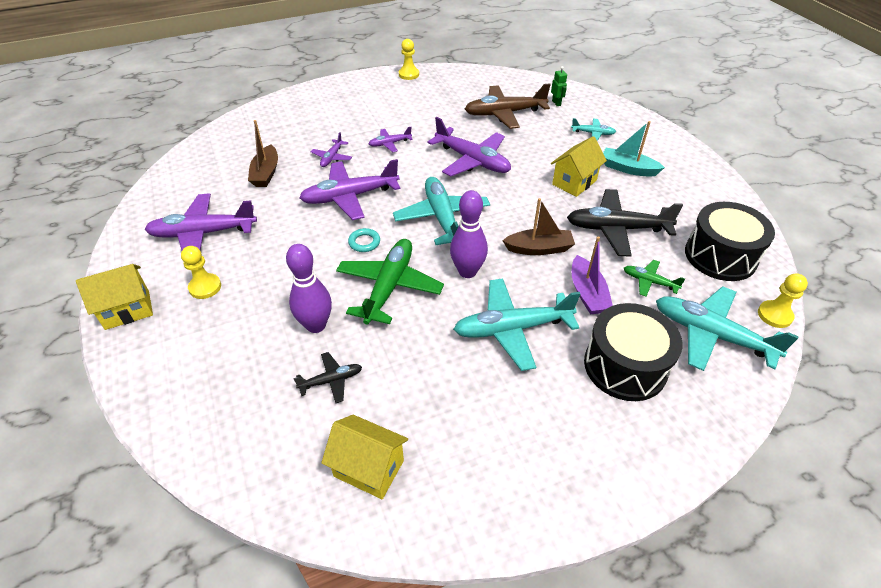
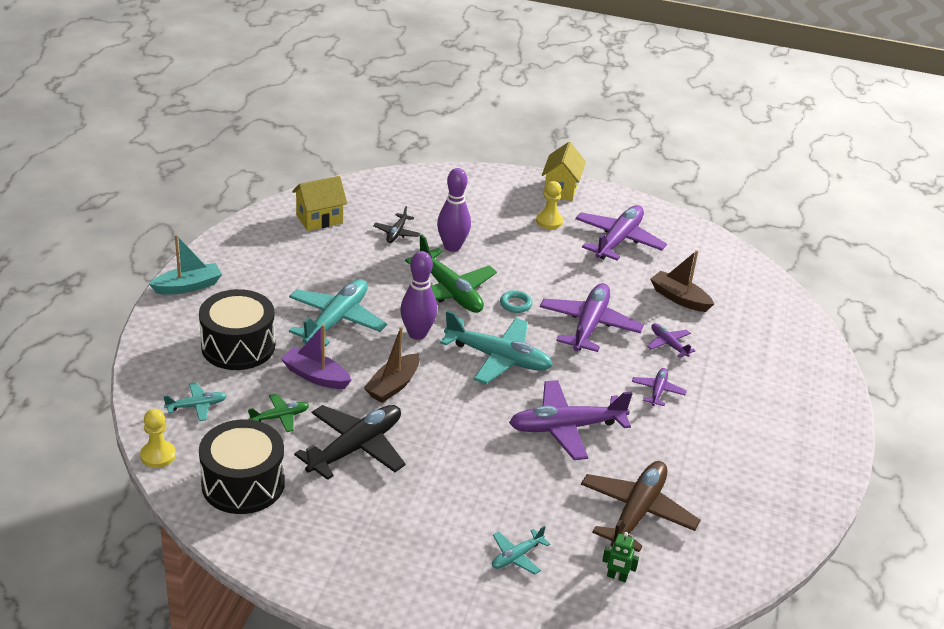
camera: 125 degrees right, 10 degrees down
(409, 74) = (817, 490): yellow pawn -> none
(574, 182) = (450, 472): yellow house -> none
(628, 168) = (424, 530): turquoise boat -> turquoise boat (188, 286)
(711, 334) = (196, 406): turquoise plane -> turquoise plane, size x0.50

